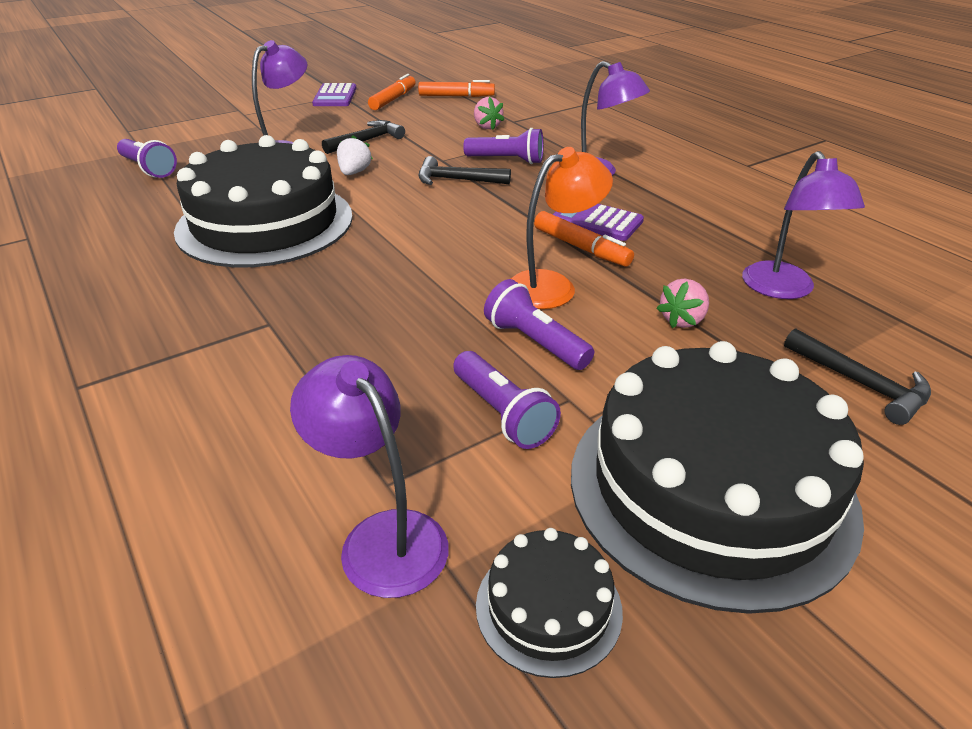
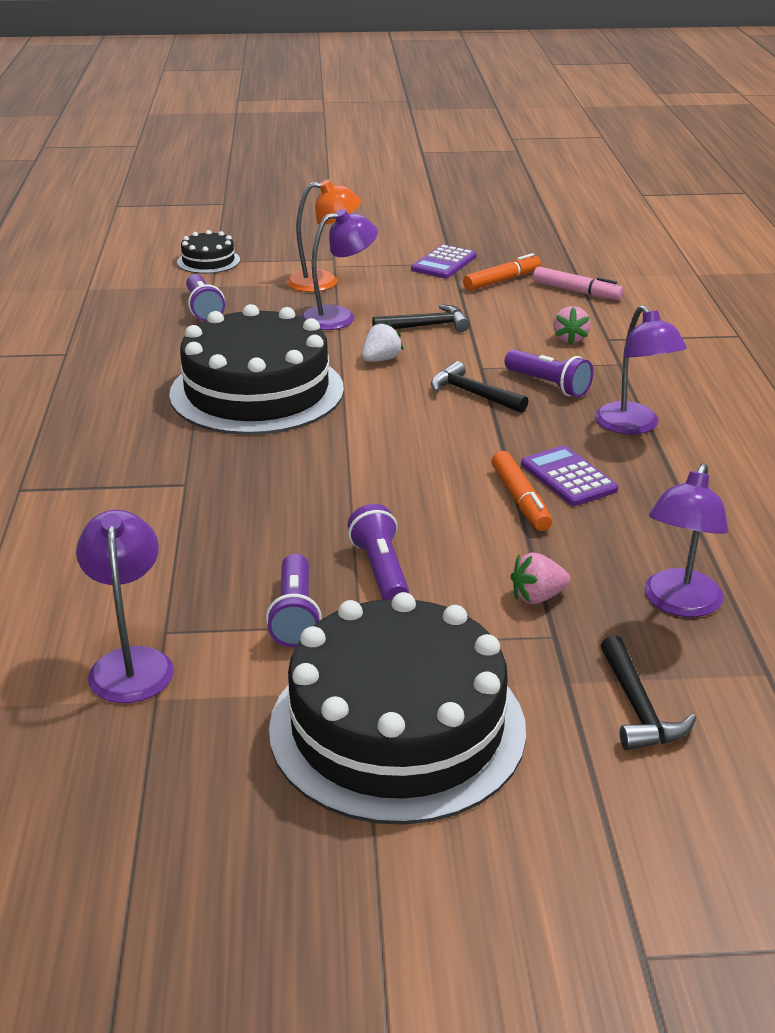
camera: 30 degrees right, 5 degrees down
(456, 96) = (576, 292): orange marker -> pink marker
(548, 607) = (196, 747): black cake -> black cake (208, 261)
(552, 286) = (451, 527): orange lamp -> orange lamp (324, 282)

